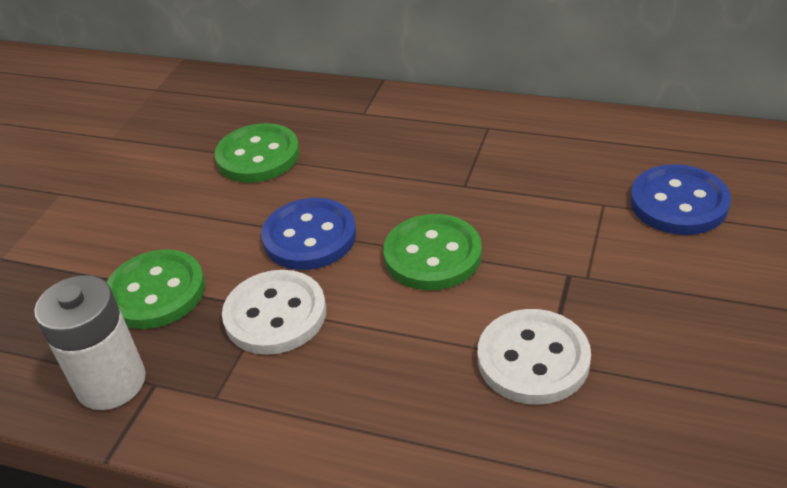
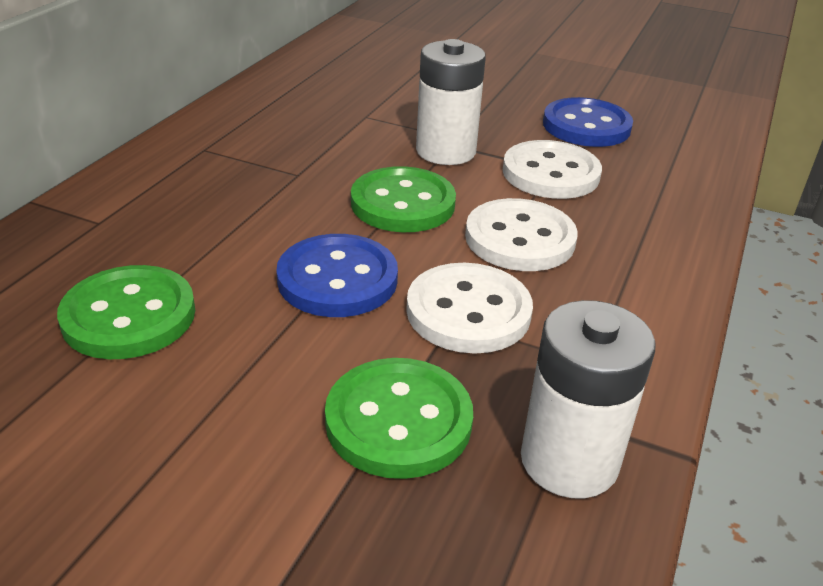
camera: 90 degrees left, 5 degrees down
(391, 340) = (520, 239): none -> white button
(549, 271) = (446, 151): none -> white battery
(678, 203) = (380, 88): blue button -> blue button (586, 126)

